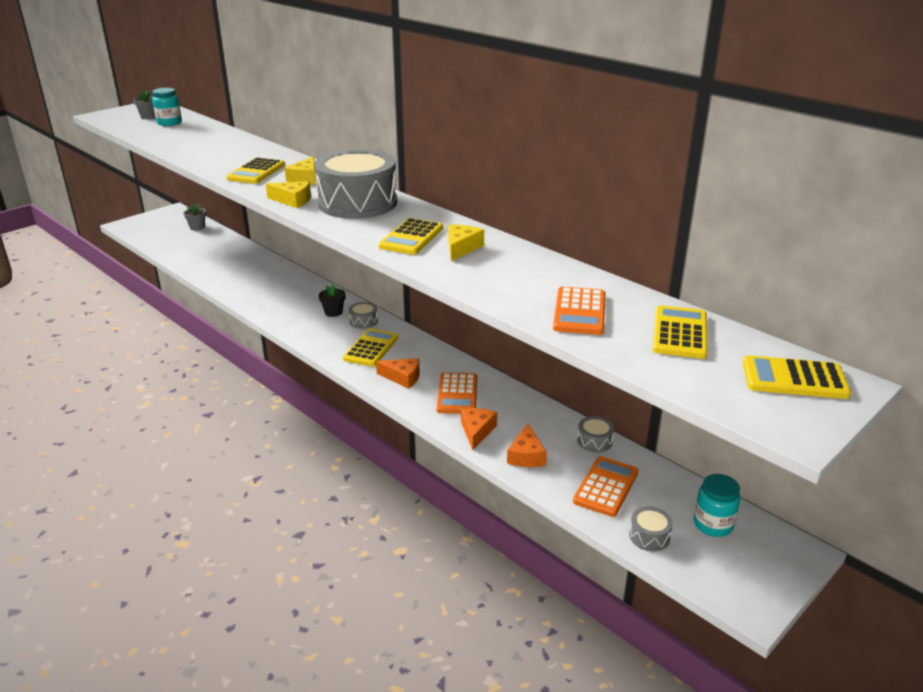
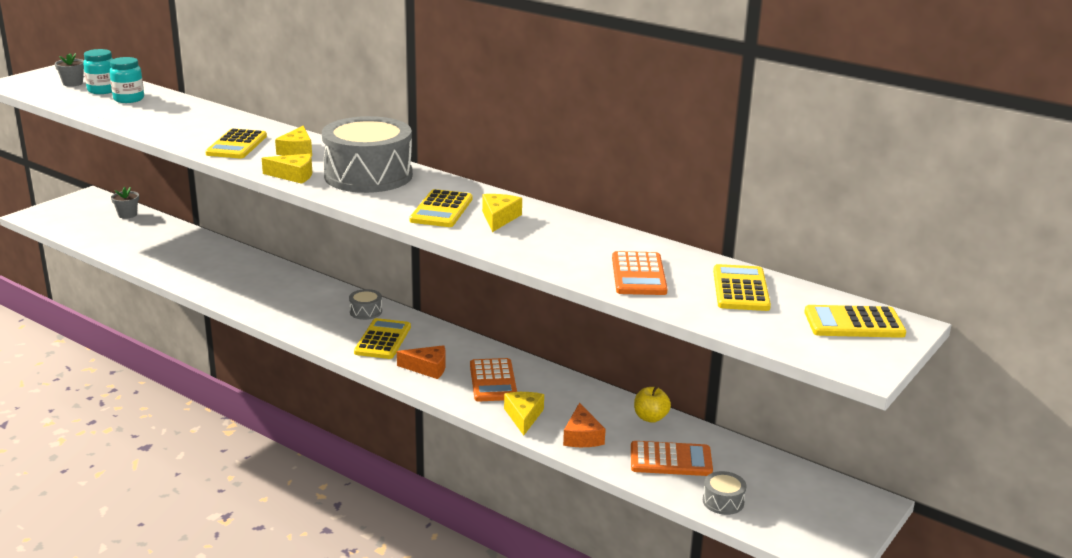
camera: 10 degrees left, 5 degrees down
(333, 312) = (327, 303): black flower pot -> none
(477, 431) = (523, 416): orange cheese -> yellow cheese
(594, 441) = (650, 418): grey drum -> yellow apple
(606, 487) = (670, 460): orange calculator -> orange calculator turned 75 degrees clockwise
(713, 525) = (784, 486): turquoise jar -> turquoise jar (129, 99)

